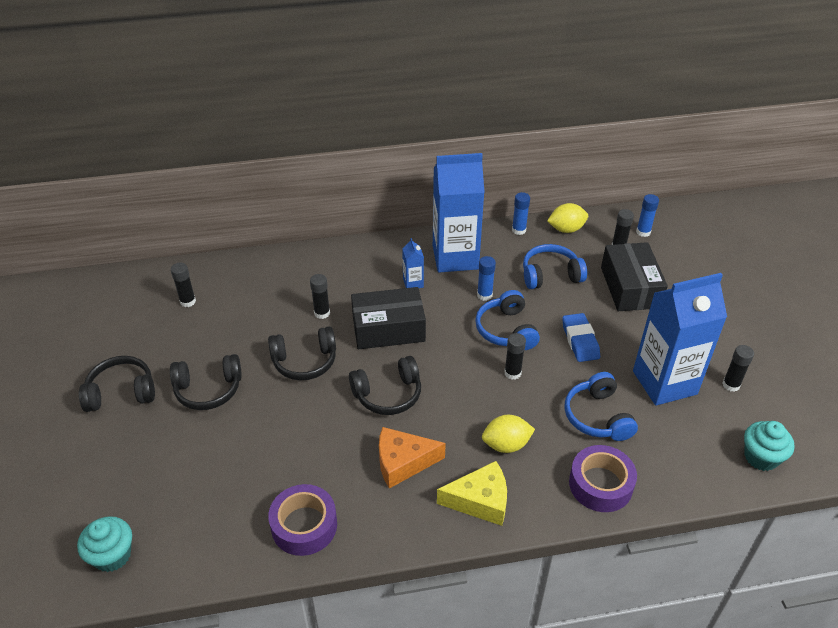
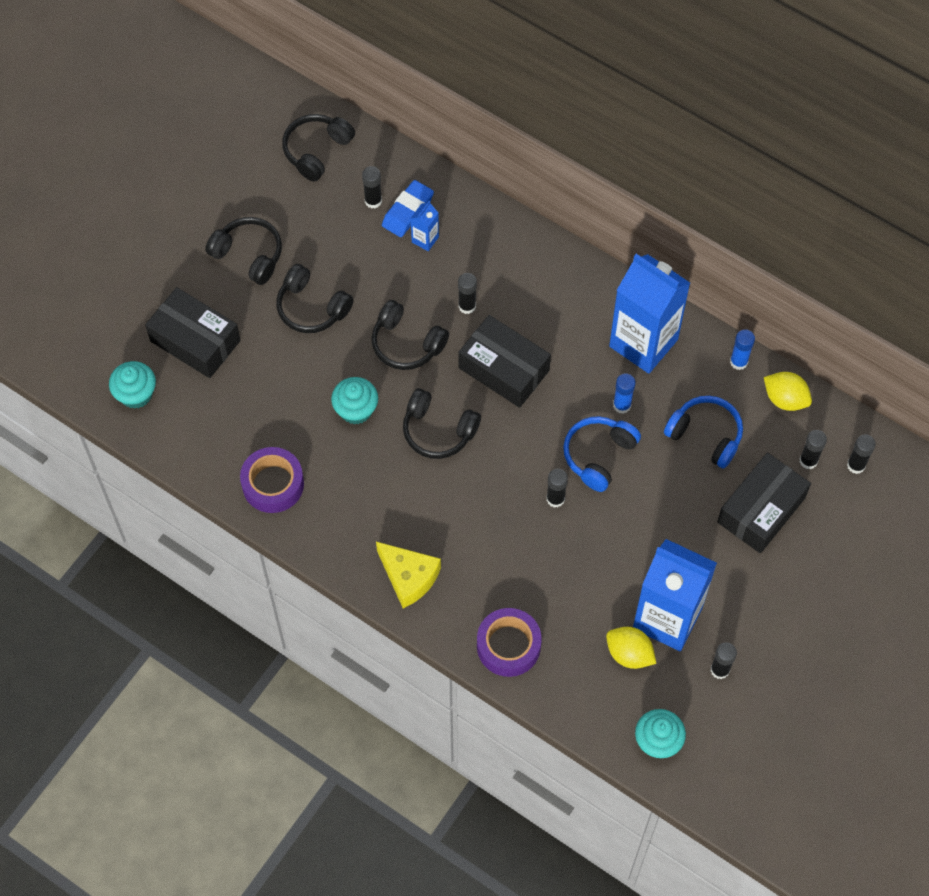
camera: 45 degrees right, 20 degrees up
(113, 301) = (316, 151): none -> black headphones
(131, 478) = (195, 341): none -> black box
(314, 426) = (356, 410): none -> turquoise cupcake
(403, 462) = (388, 498): orange cheese -> none
(413, 283) = (575, 339): blue carton -> blue carton (425, 239)
(506, 445) = (478, 553): yellow lemon -> yellow lemon (629, 654)
(580, 340) = (647, 520): blue eraser -> blue eraser (407, 211)
(597, 416) = (575, 595): blue headphones -> none
(643, 232) = (856, 465): blue glue stick -> black glue stick

